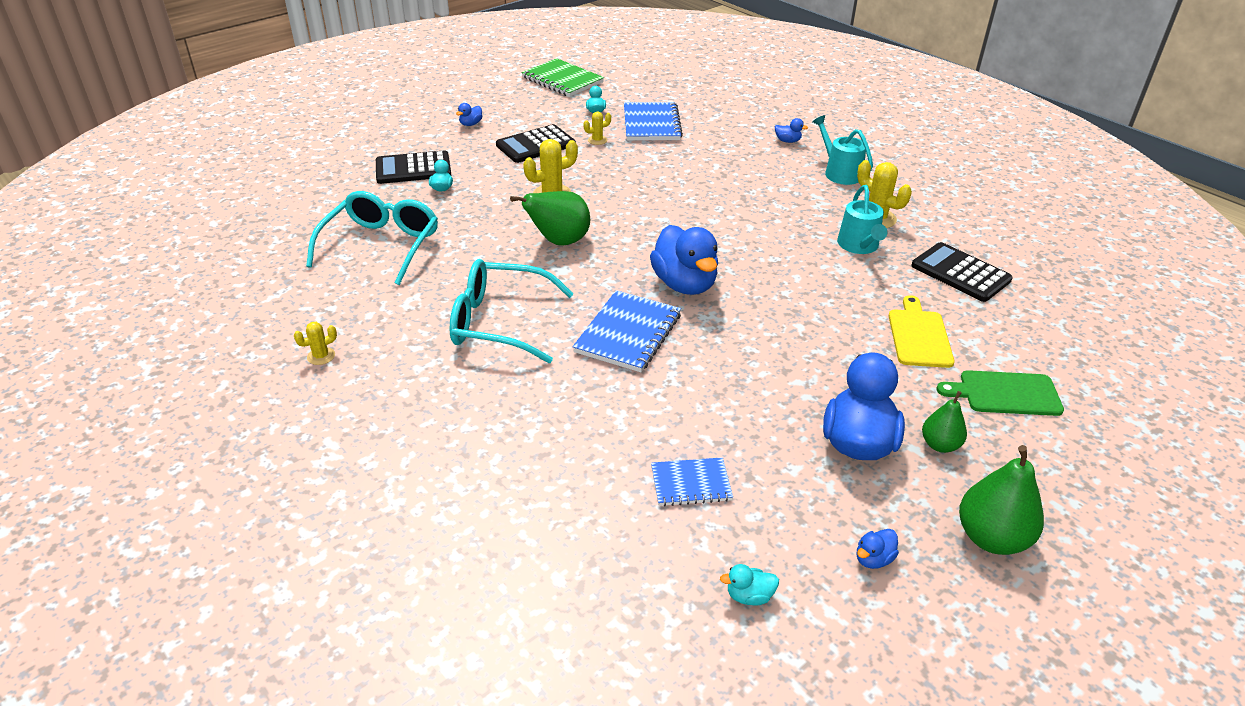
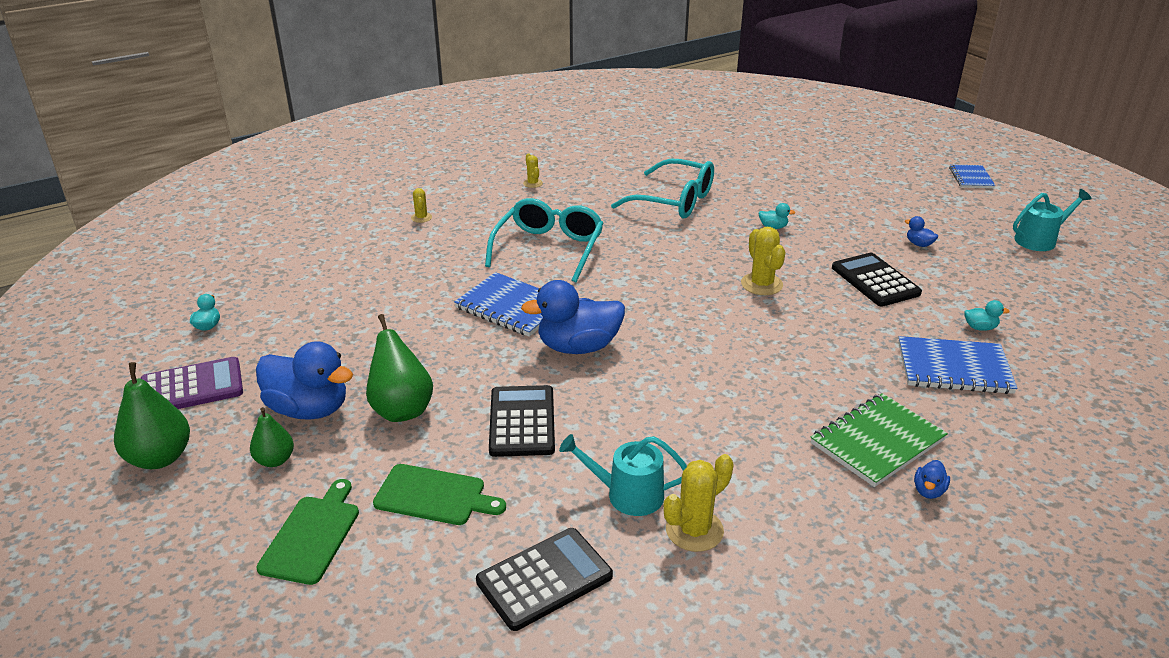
camera: 100 degrees right, 5 degrees down
(413, 169) = (811, 214): black calculator -> black calculator (522, 422)
(559, 242) = (668, 283): green pear -> green pear (401, 409)
(562, 80) = (1071, 309): green notebook -> green notebook (877, 442)
(597, 140) = (895, 322): yellow cactus -> yellow cactus (421, 218)
(691, 484) = (320, 316): blue notebook -> blue notebook (971, 178)
(840, 172) = (830, 526): turquoise watering can -> turquoise watering can (1039, 240)
(873, 559) = (192, 387): blue duck -> purple calculator
(919, 336) = (434, 496): yellow cutting board -> green cutting board

